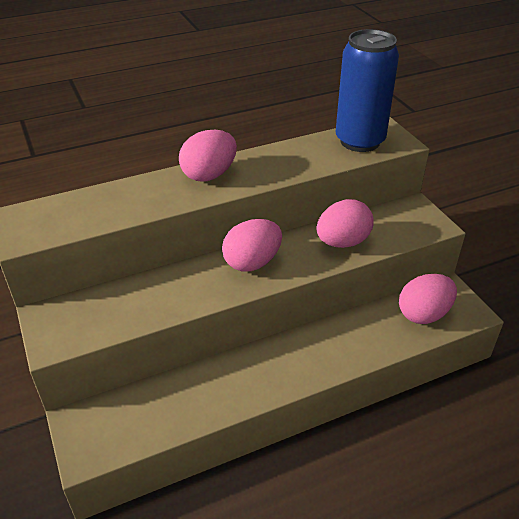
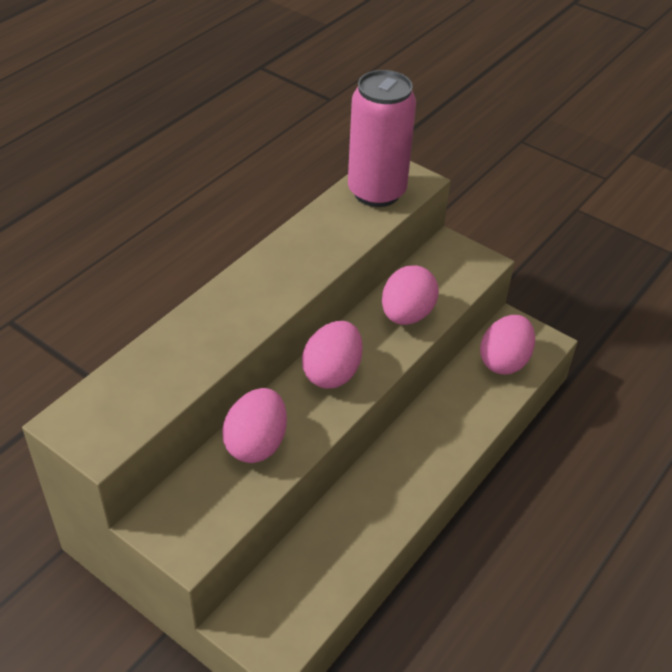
camera: 30 degrees left, 5 degrees up
(209, 175) = (248, 289): pink egg -> pink egg (256, 443)
(360, 141) = (376, 192): blue can -> pink can

